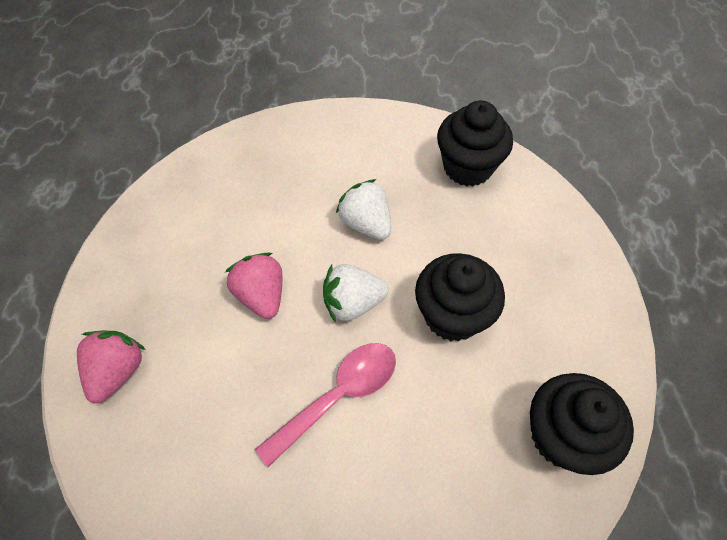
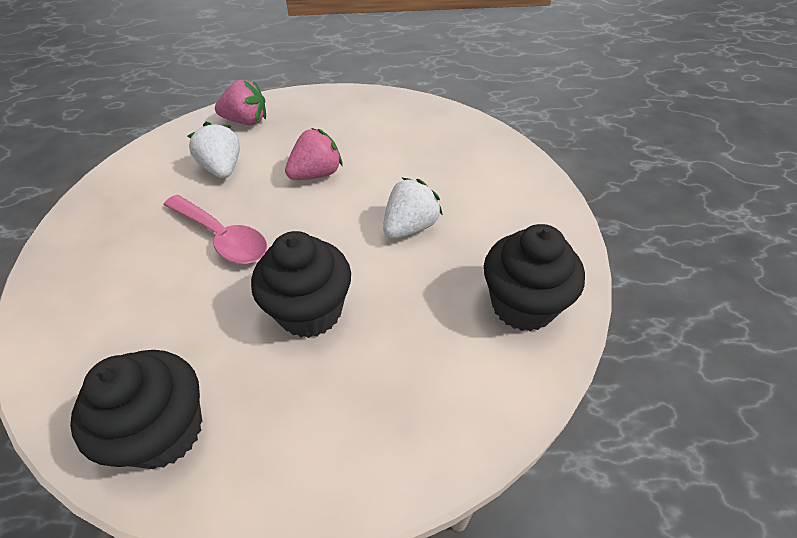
camera: 80 degrees right, 10 degrees down
(352, 303) = (316, 231): white strawberry -> white strawberry (223, 168)

